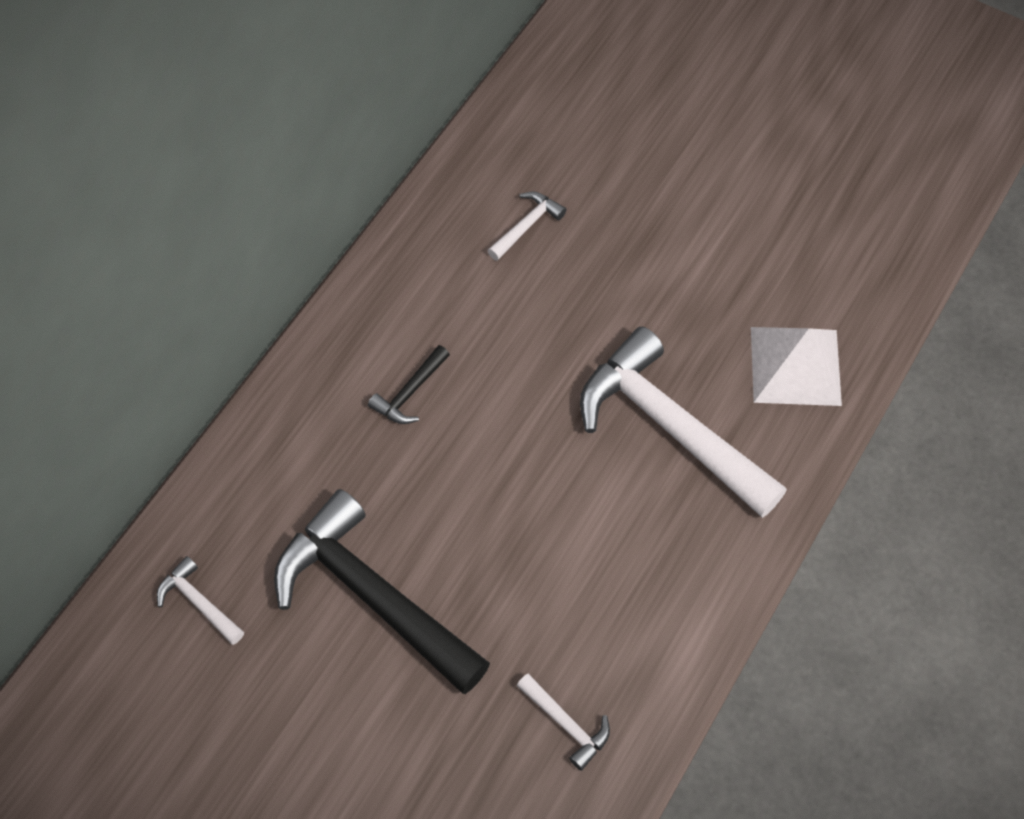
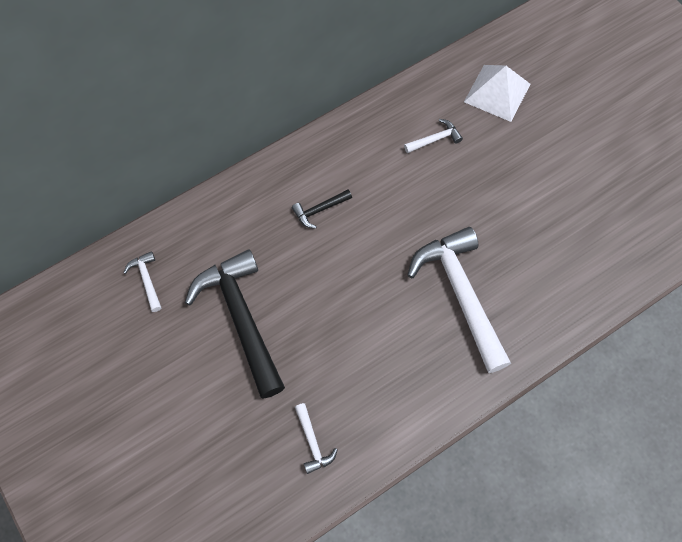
camera: 25 degrees right, 5 degrees up
(795, 366) = (556, 289): white pyramid -> white pyramid (497, 93)

